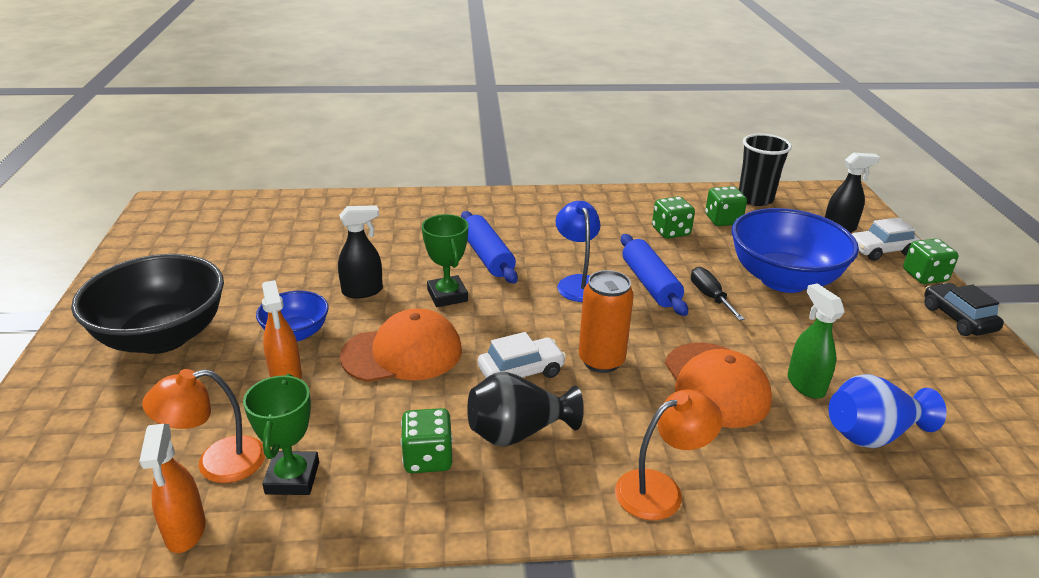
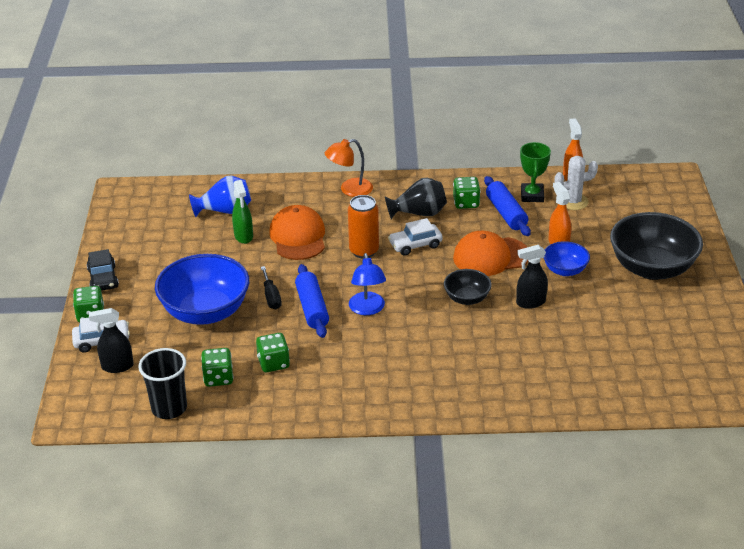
camera: 175 degrees left, 5 degrees up
(217, 463) = (573, 202): orange lamp -> white cactus
(447, 295) = (467, 298): green trophy -> black bowl
(487, 257) = (438, 335): blue rolling pin -> blue rolling pin (506, 213)

